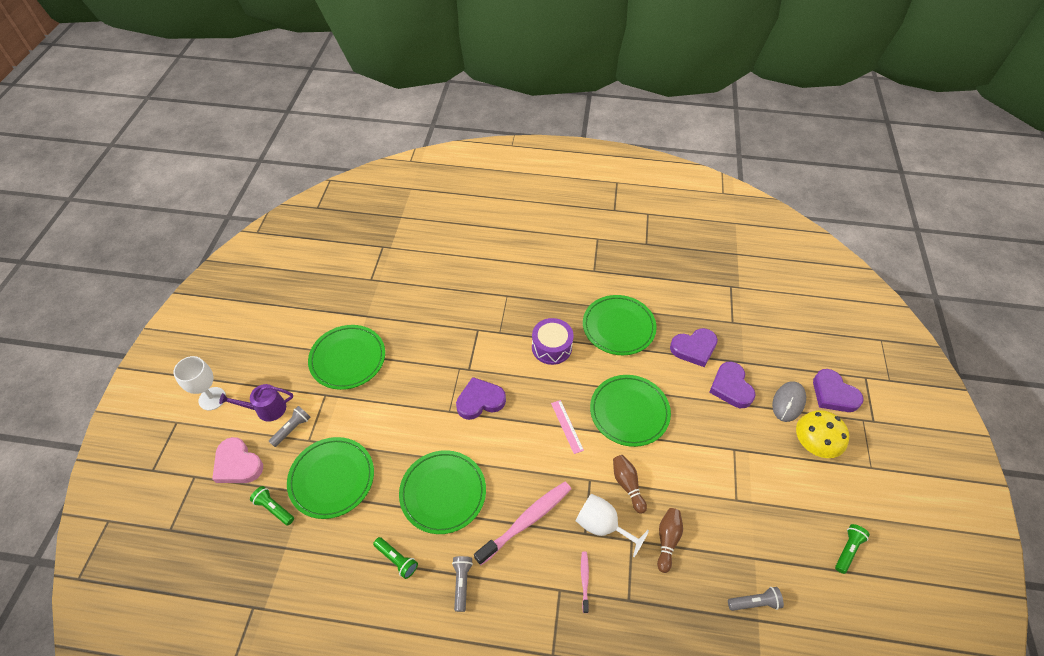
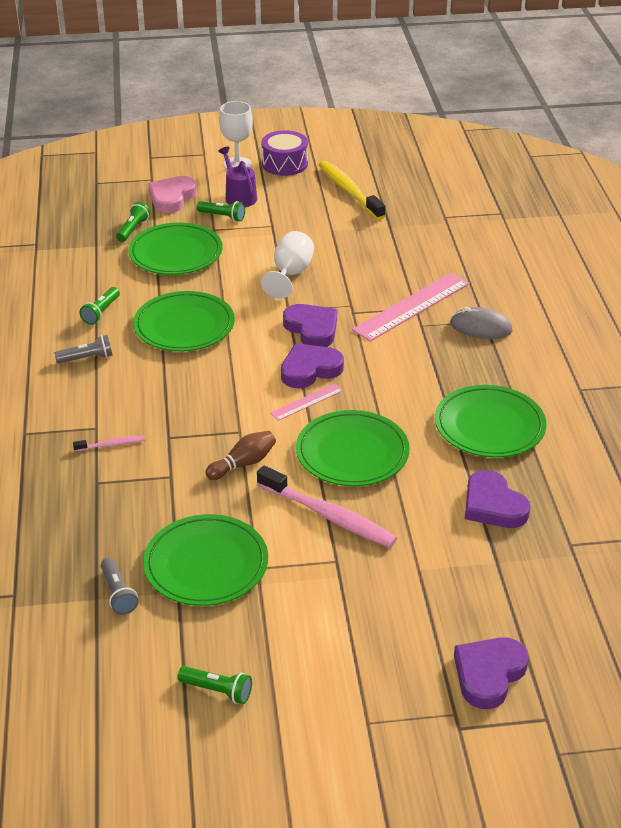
camera: 75 degrees right, 15 degrees down
(292, 429) = (222, 217): grey flashlight -> green flashlight
(303, 328) = (349, 191): none -> yellow toothbrush
(348, 359) = (324, 228): green plate -> green plate (206, 564)
(475, 331) = (412, 306): none -> pink ruler
(526, 521) = (170, 390): pink toothbrush -> pink toothbrush (329, 516)
(551, 347) = (421, 371): purple drum -> purple drum (284, 164)
(602, 526) = (182, 450): white goblet -> white goblet (290, 274)
(667, 540) = (179, 507): brown bowling pin -> none
(731, 387) = (442, 550): purple heart -> purple heart (310, 369)
(788, 402) = (445, 618): grey mouse -> grey mouse (481, 327)
(814, 444) = (382, 650): yellow mushroom -> none

